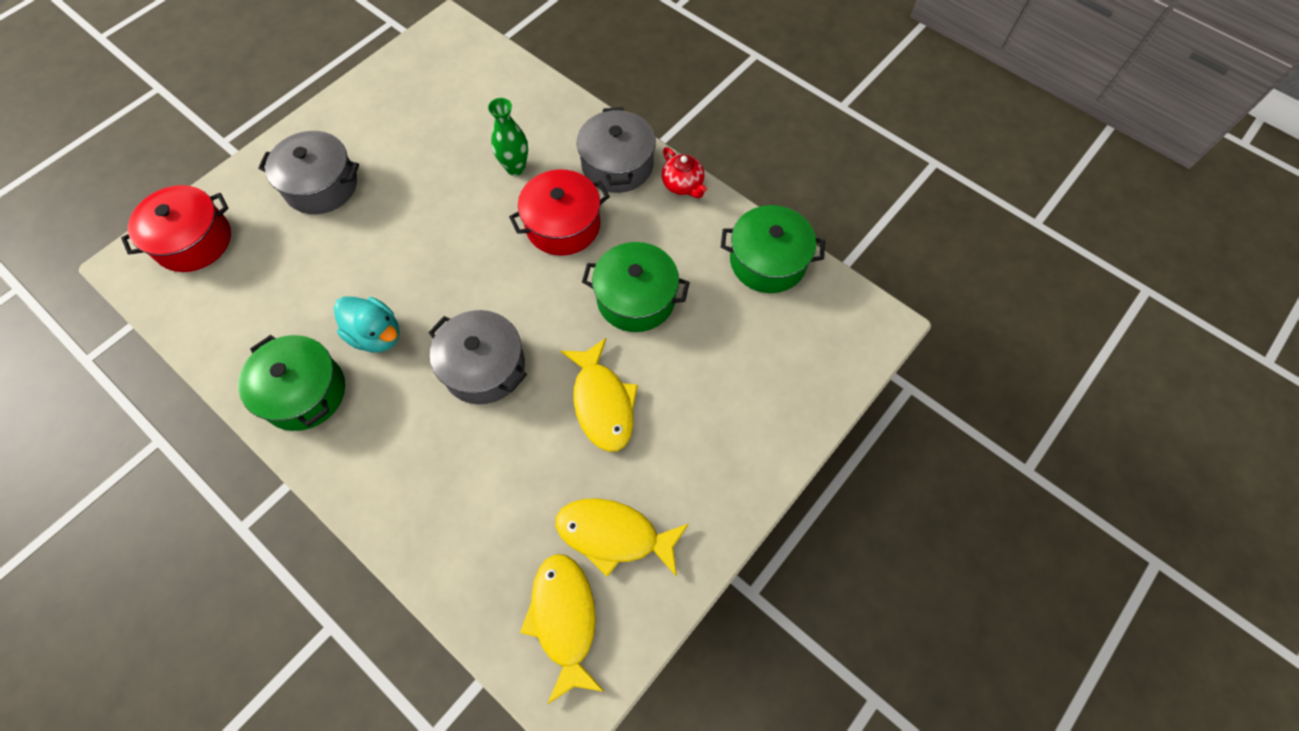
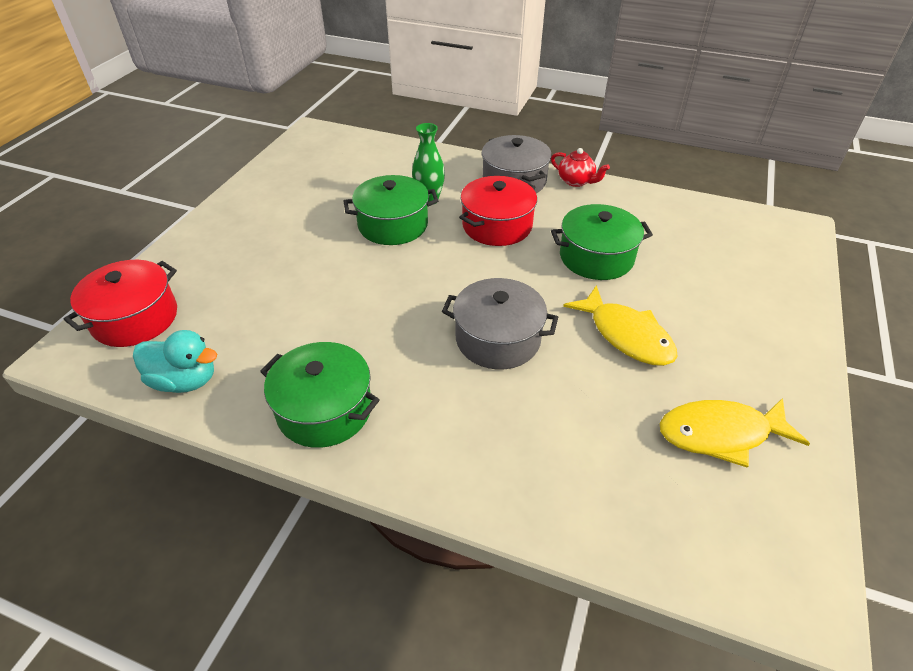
camera: 20 degrees left, 20 degrees down
(321, 185) = (253, 249): grey pot -> none
(376, 335) = (374, 342): turquoise duck -> turquoise duck (185, 380)
(564, 619) = (734, 524): yellow fish -> none
(768, 261) = (680, 210): green pot -> green pot (393, 225)

